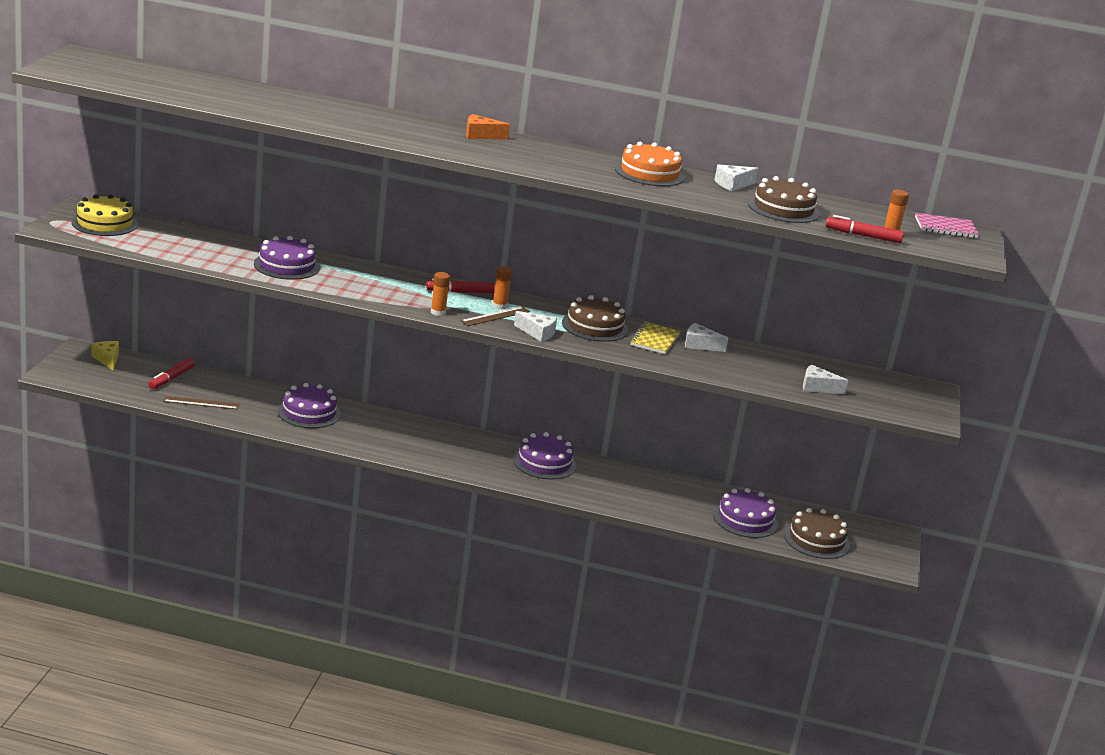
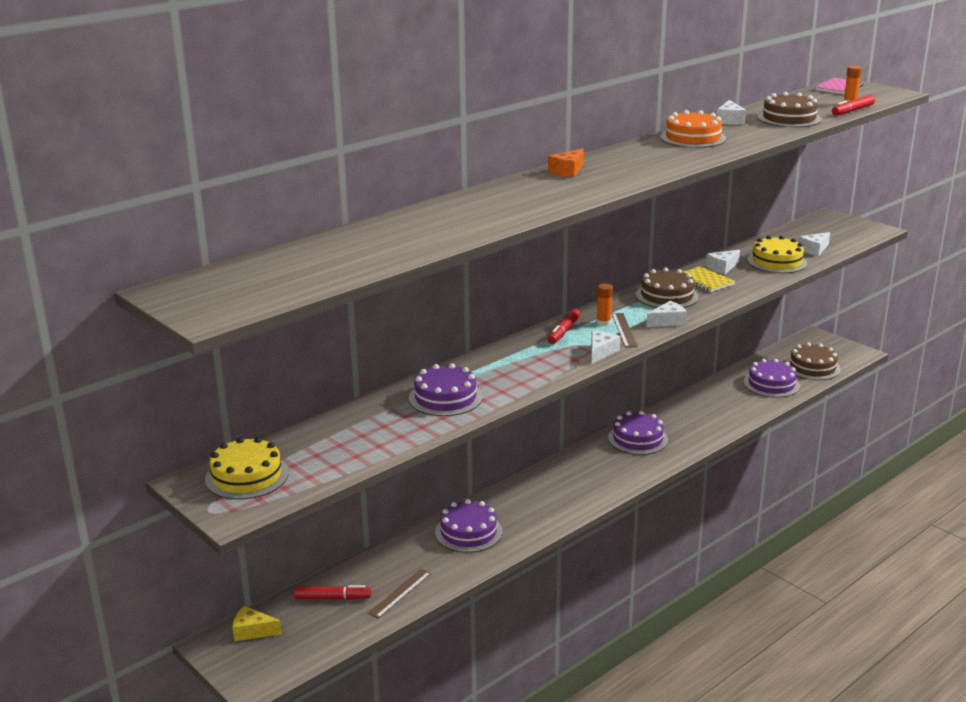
camera: 50 degrees left, 0 degrees up
(171, 378) = (332, 598): red marker -> red marker turned 60 degrees counterclockwise
(438, 312) = (601, 352): orange glue stick -> white cheese
(755, 370) = (777, 261): none -> yellow cake

